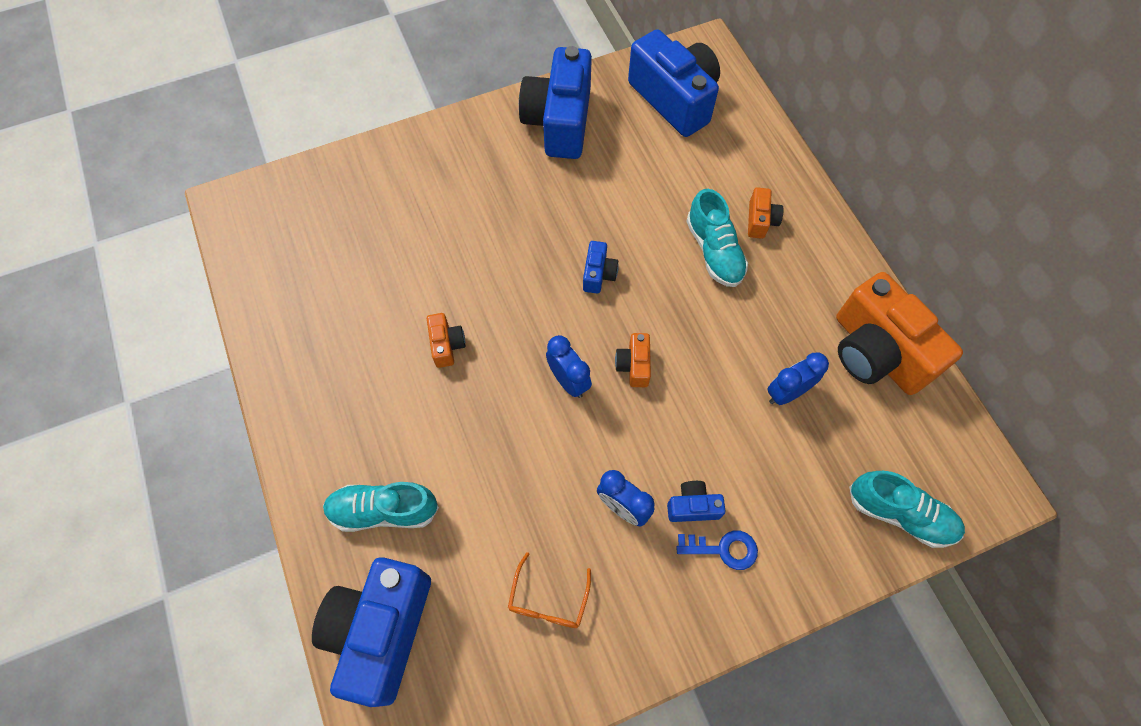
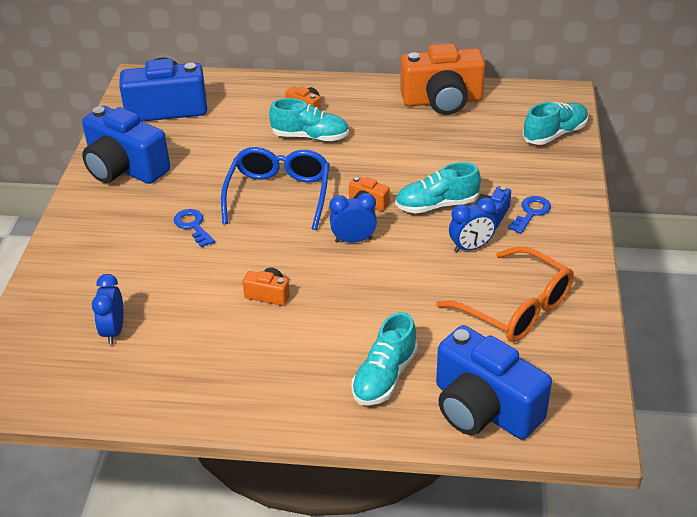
camera: 60 degrees left, 25 degrees down
(509, 226) = (193, 226): none -> blue key
(548, 599) = (515, 307): orange glasses -> orange glasses, size x1.87
(598, 274) = (278, 195): blue camera -> blue glasses
(675, 437) = (436, 205): none -> turquoise shoe
(787, 393) = (442, 146): blue clock -> blue clock (114, 331)

